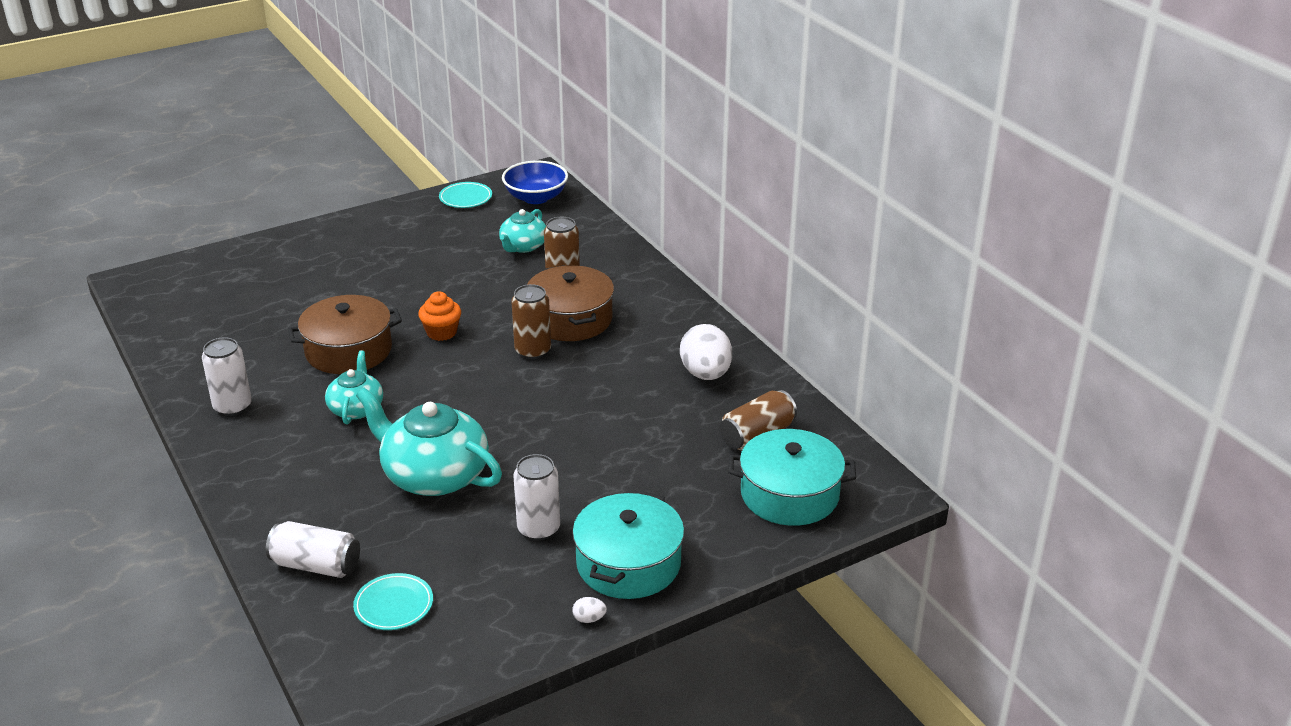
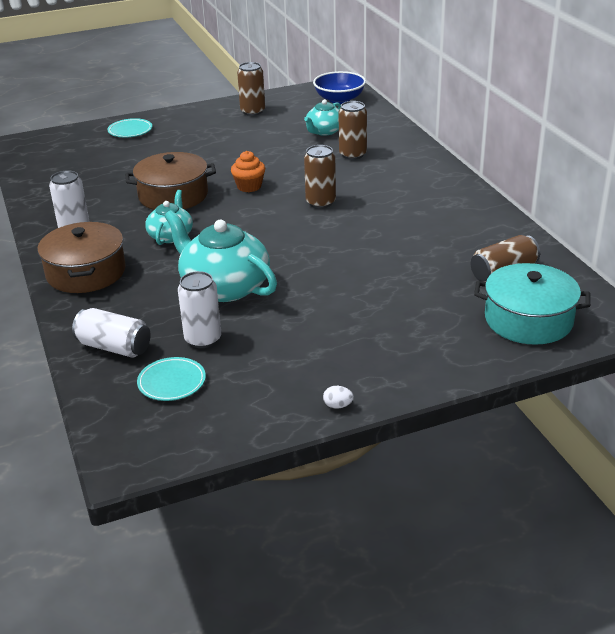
camera: 10 degrees right, 0 degrees up
(428, 220) = (252, 111): none -> brown can
(465, 198) = (284, 98): turquoise plate -> turquoise plate (130, 131)
(538, 529) = (304, 332): white can -> white can (203, 339)
(570, 319) = (355, 182): brown pot -> brown pot (86, 272)
(628, 563) = (378, 364): turquoise pot -> none
(705, 374) = (463, 226): white egg -> none

